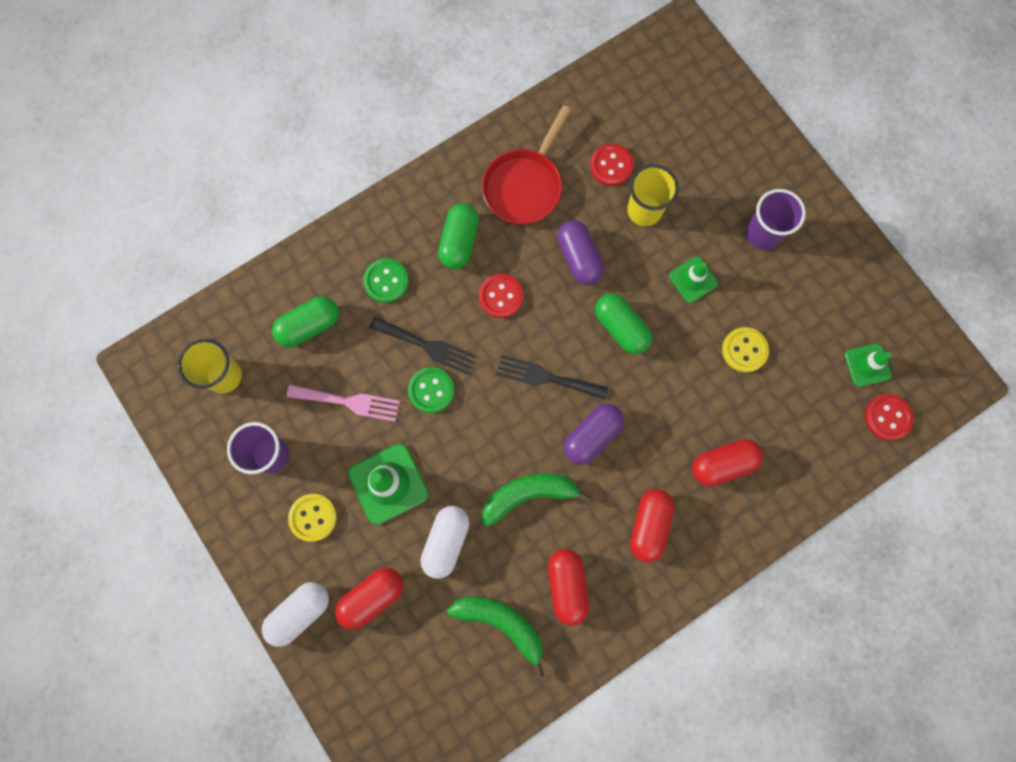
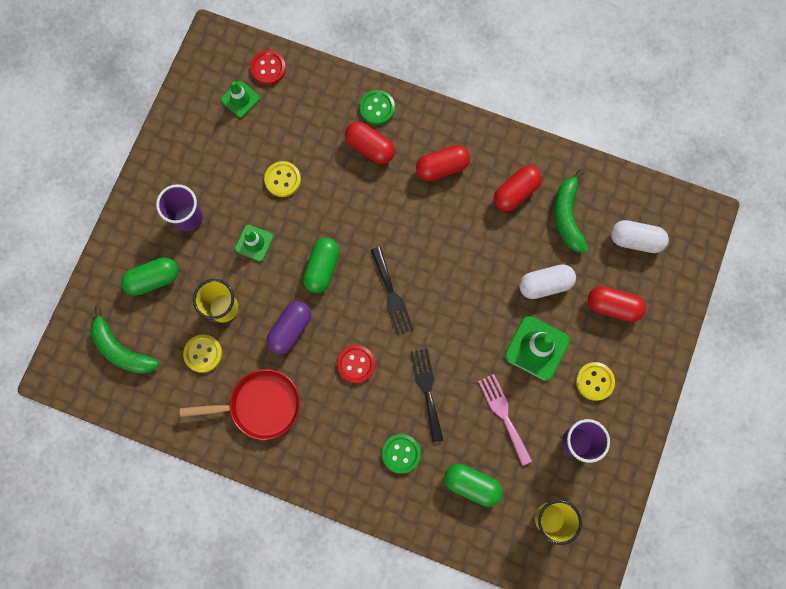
camera: 125 degrees left, 0 degrees up
(300, 612) = (656, 345): white capsule -> white capsule (635, 240)
(431, 390) = (455, 365): green button -> green button (377, 108)
(459, 242) = (335, 422): green capsule -> green capsule (153, 279)
(529, 495) = (477, 253): green banana -> green banana (122, 349)
(592, 436) = (410, 239): purple capsule -> none
(611, 166) = (203, 353): red button -> yellow button

